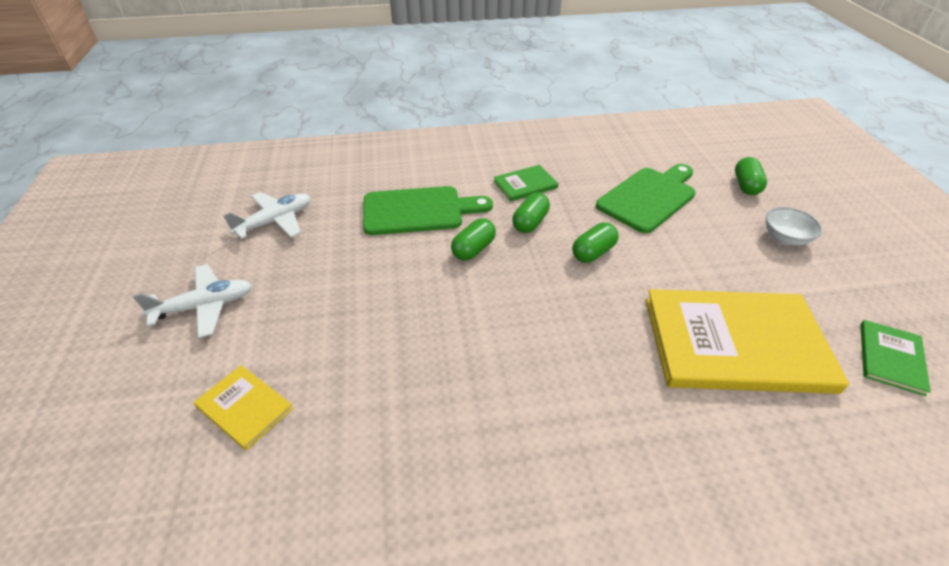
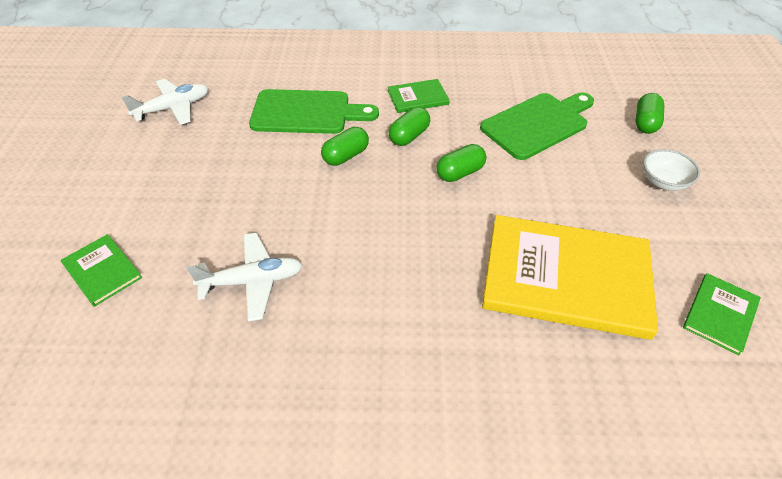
camera: 10 degrees right, 5 degrees up
(204, 306) = (92, 179): white plane -> white plane (252, 281)
(244, 407) = (102, 271): yellow book -> green book

